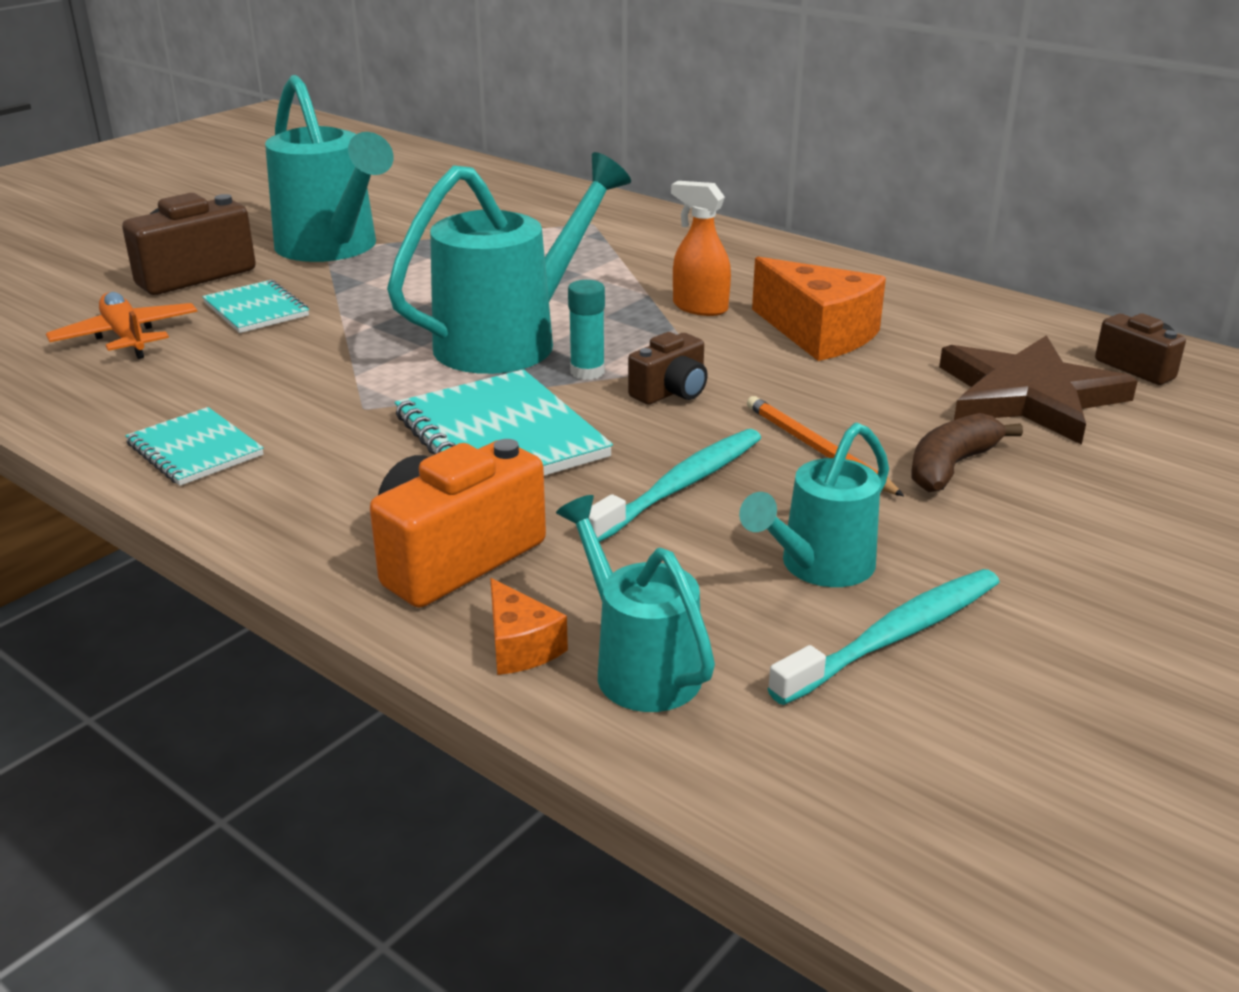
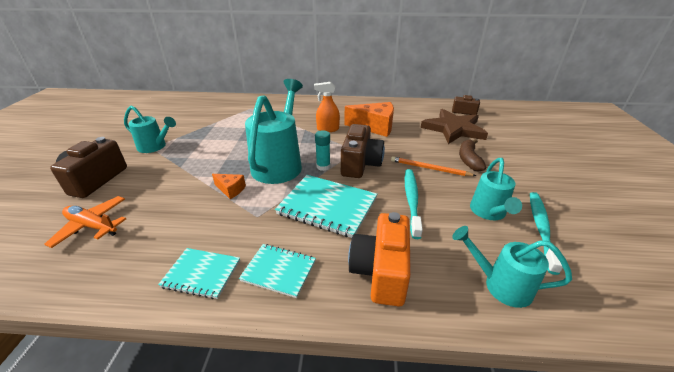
camera: 35 degrees left, 5 degrees up
(256, 310) = (150, 187): turquoise notebook -> turquoise notebook (279, 271)
(332, 248) = (155, 147): turquoise watering can -> turquoise watering can, size x0.58
(520, 646) = (456, 301): orange cheese -> orange cheese (231, 190)
(671, 392) = (360, 164): brown camera -> brown camera, size x1.71

